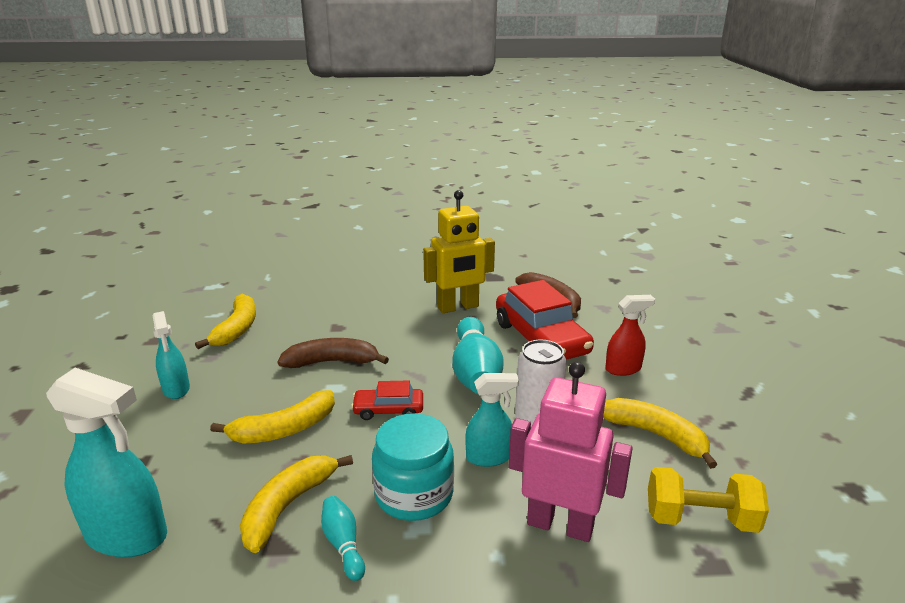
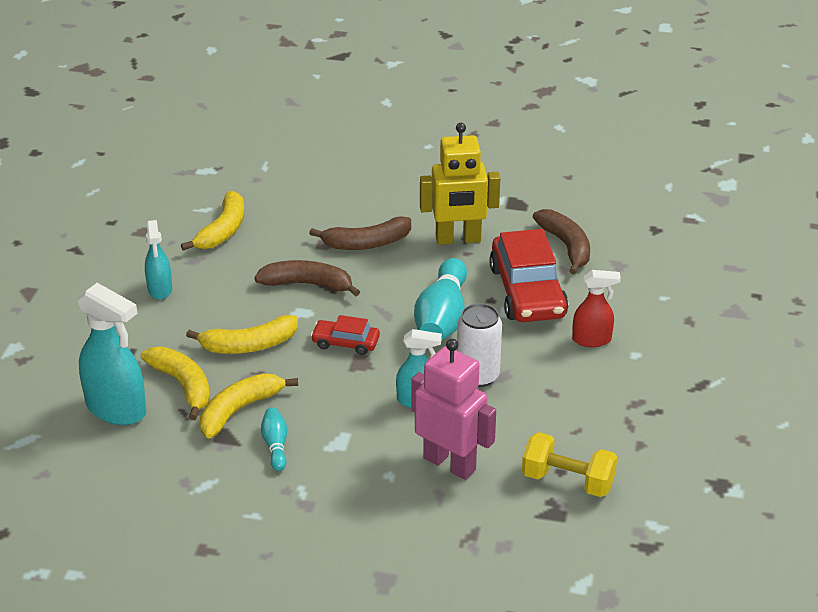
camera: 15 degrees right, 10 degrees up
(377, 321) = (366, 243): none -> brown banana
(414, 494) = (342, 419): turquoise jar -> none
(655, 435) = (578, 409): yellow banana -> yellow banana (182, 386)

